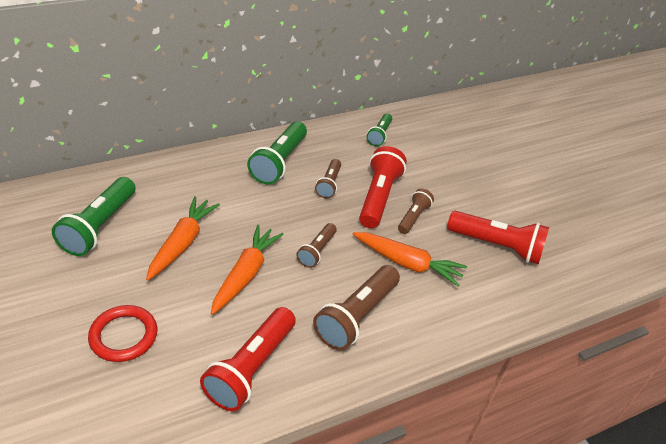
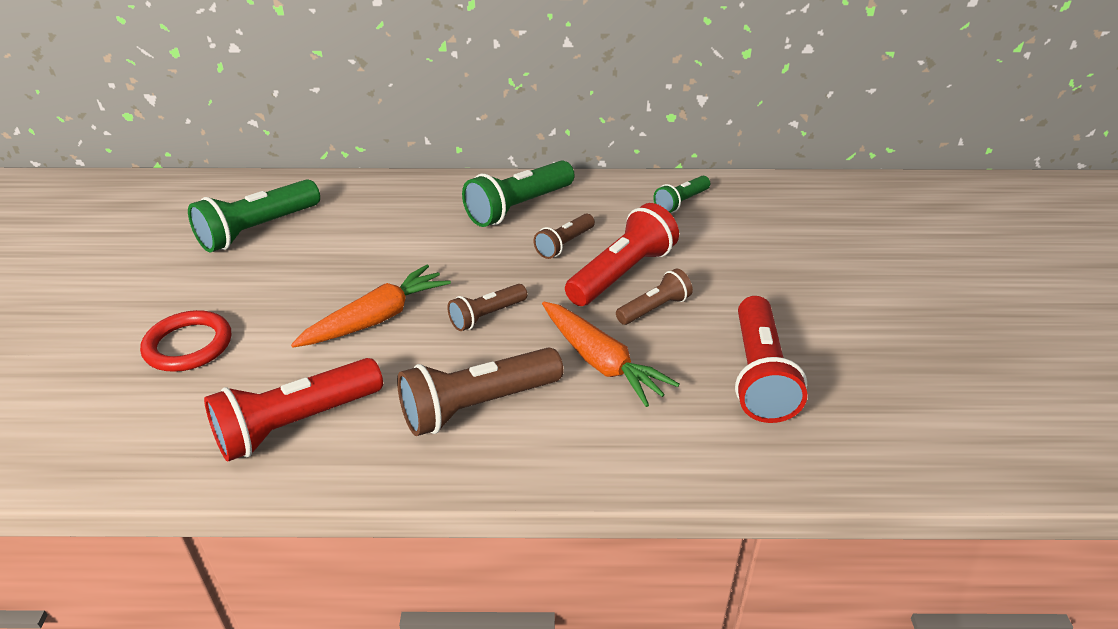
camera: 30 degrees right, 5 degrees down
(182, 243) = (331, 267): orange carrot -> none
(497, 246) = (760, 375): red flashlight -> red flashlight turned 45 degrees clockwise

